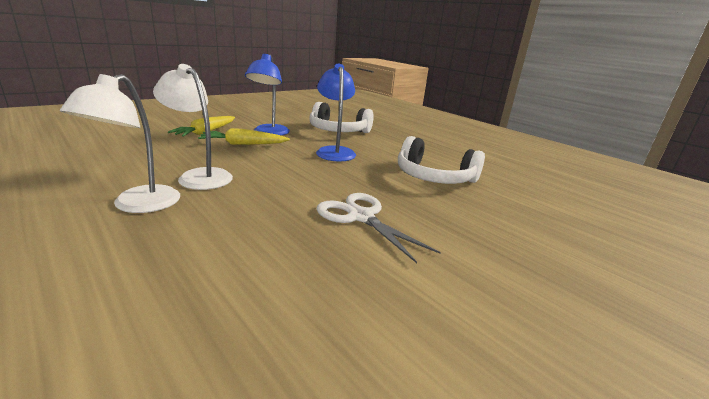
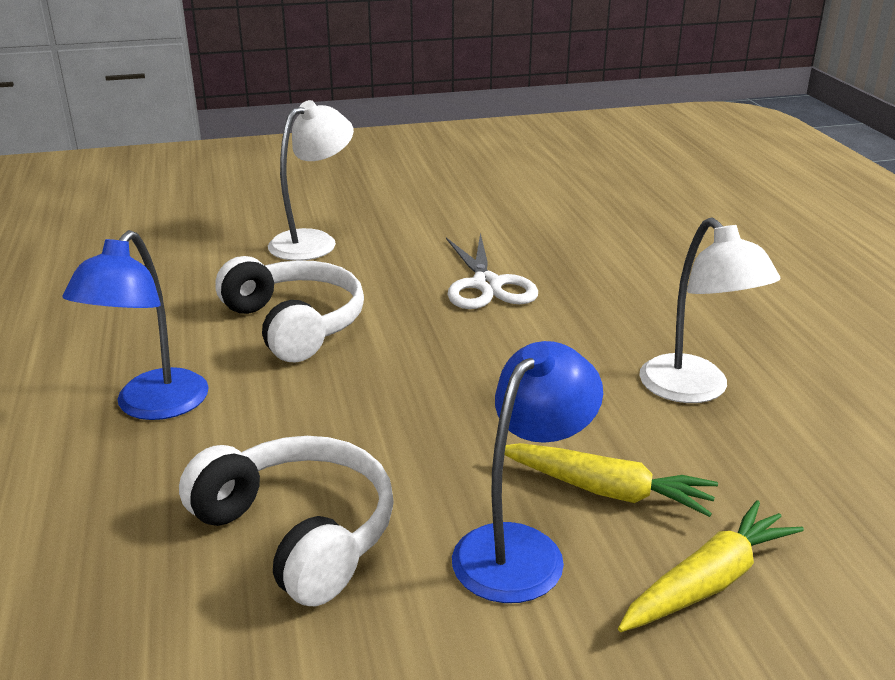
camera: 150 degrees left, 5 degrees up
(138, 205) = (764, 345): white lamp -> white lamp (313, 241)
(334, 151) = (403, 425): blue lamp -> blue lamp (152, 406)

